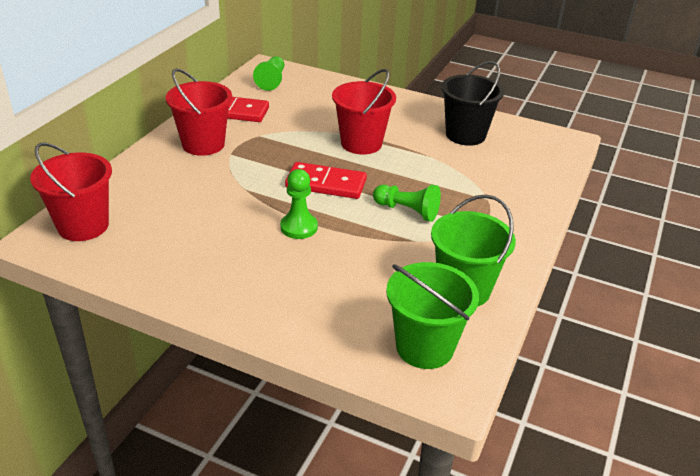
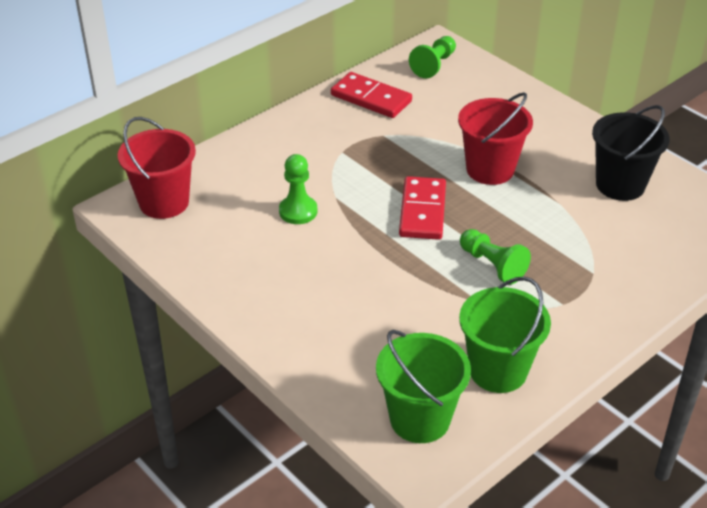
camera: 25 degrees right, 5 degrees up
(203, 144) = (319, 134): red bucket -> none
(299, 227) = (367, 255): green pawn -> green pawn (298, 211)
(326, 184) = (423, 211): red domino -> red domino turned 60 degrees clockwise

